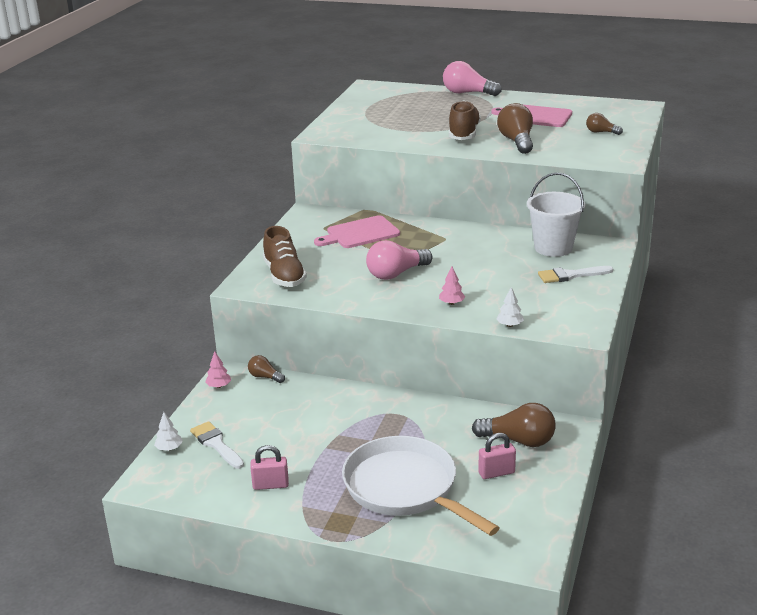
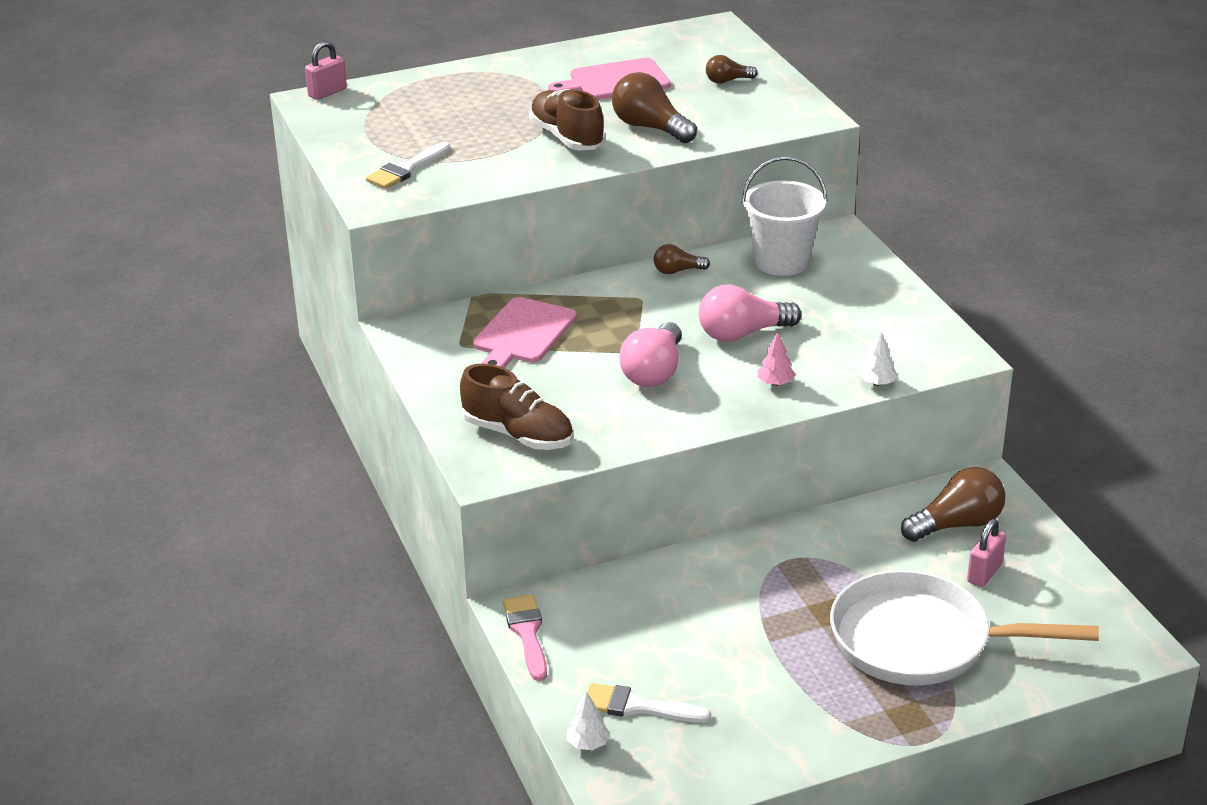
camera: 40 degrees left, 5 degrees up
(219, 386) = (527, 633): pink tree -> pink brush
(265, 377) = (568, 592): brown light bulb -> brown light bulb (677, 271)
(270, 485) = (774, 719): pink padlock -> pink padlock (327, 92)
(467, 93) = (470, 70): pink light bulb -> pink light bulb (743, 334)
(570, 275) = (851, 291): white brush -> white brush (406, 169)

